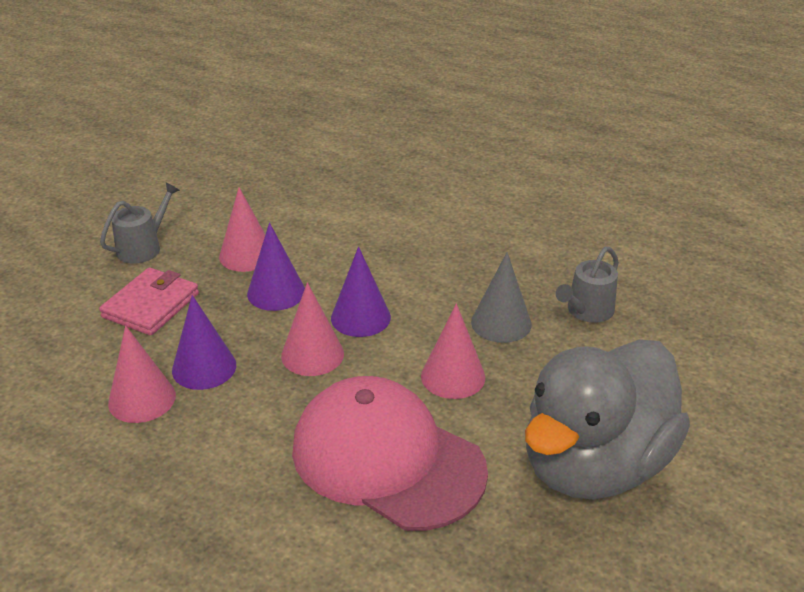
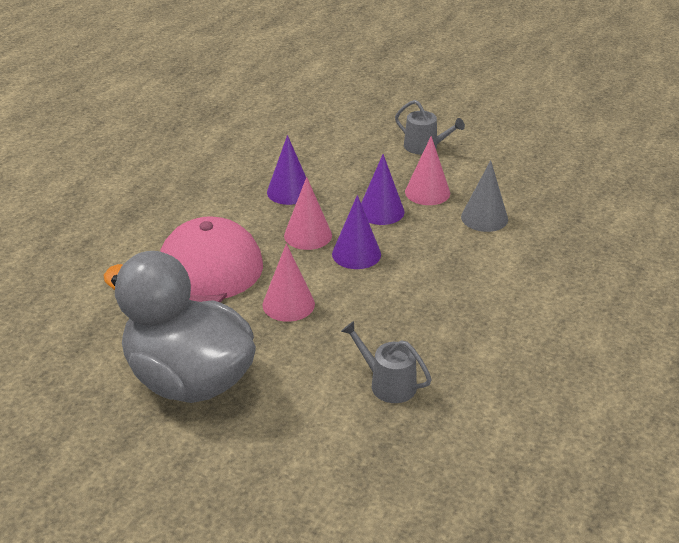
camera: 85 degrees right, 0 degrees up
(142, 399) = (256, 173): pink cone -> none
(151, 305) = (354, 161): pink wallet -> none
(501, 323) = (361, 329): grey cone -> grey cone (484, 218)

